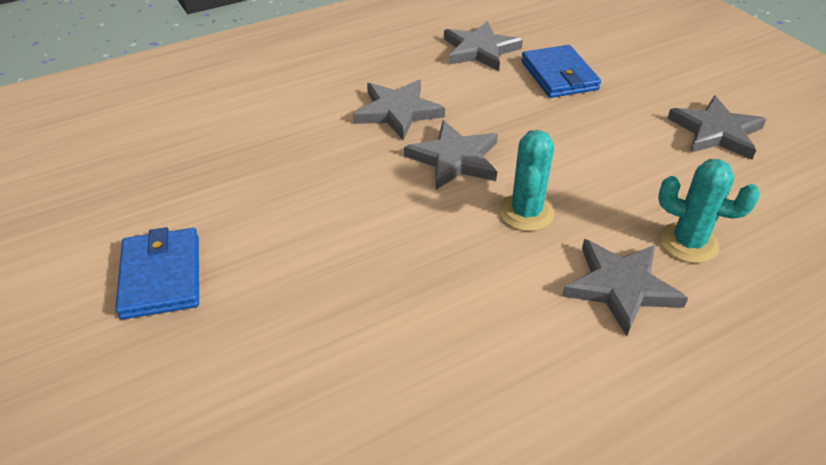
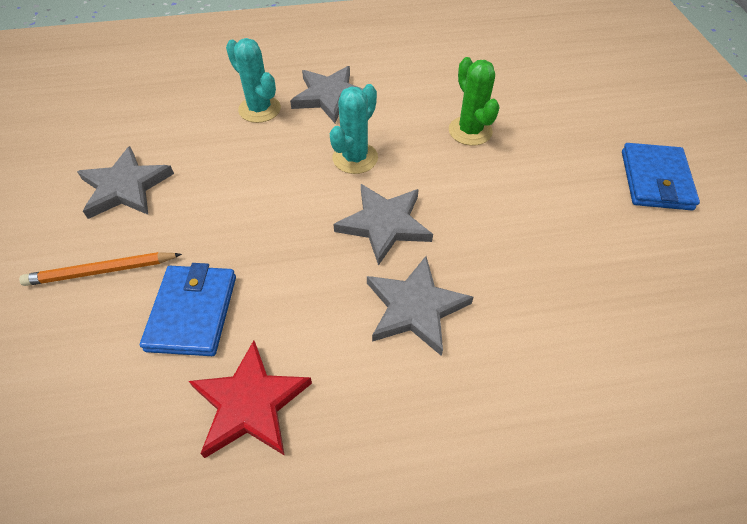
camera: 160 degrees left, 10 degrees up
(407, 284) = (470, 131): none -> green cactus
(479, 50) = (250, 404): grey star -> red star
(651, 80) = (101, 271): none -> orange pencil

